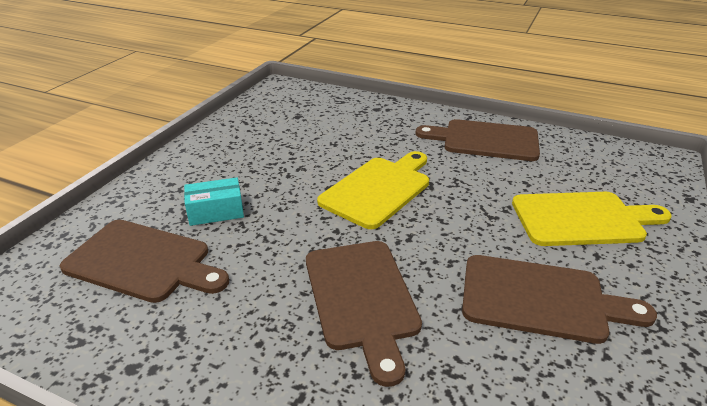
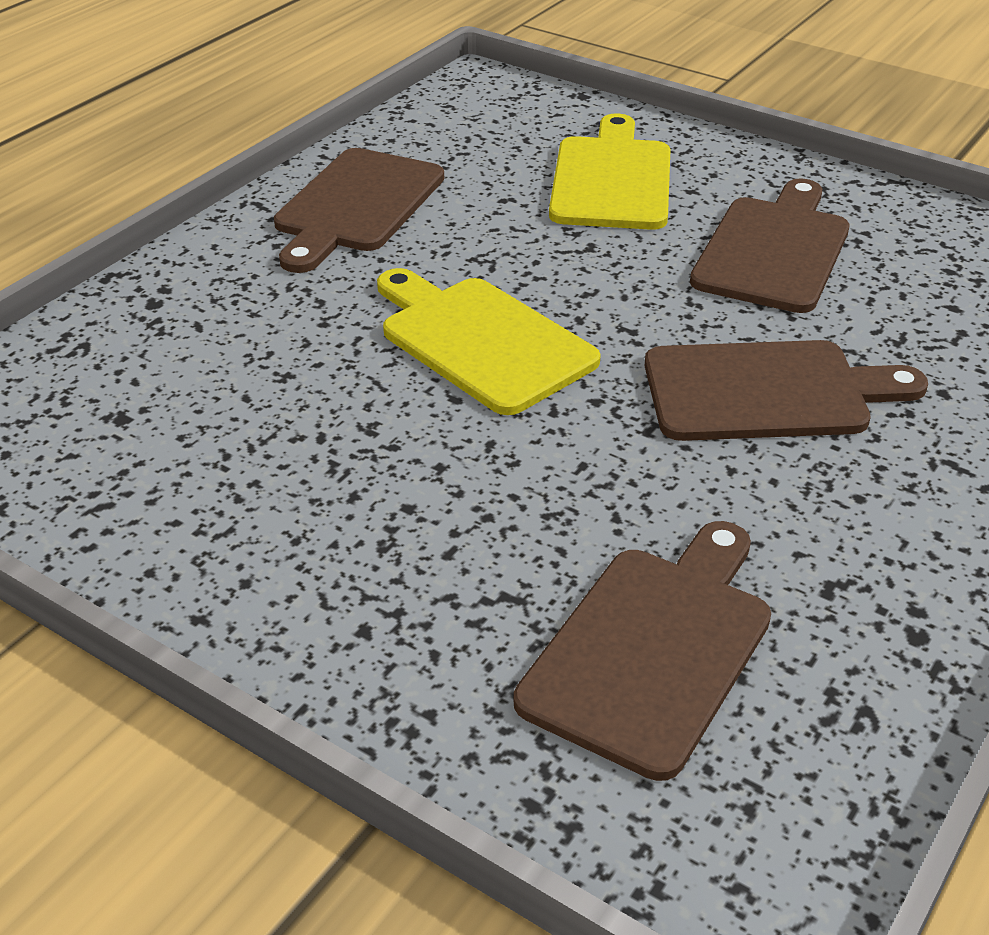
camera: 80 degrees left, 5 degrees up
(216, 212) = (502, 550): turquoise box -> none

